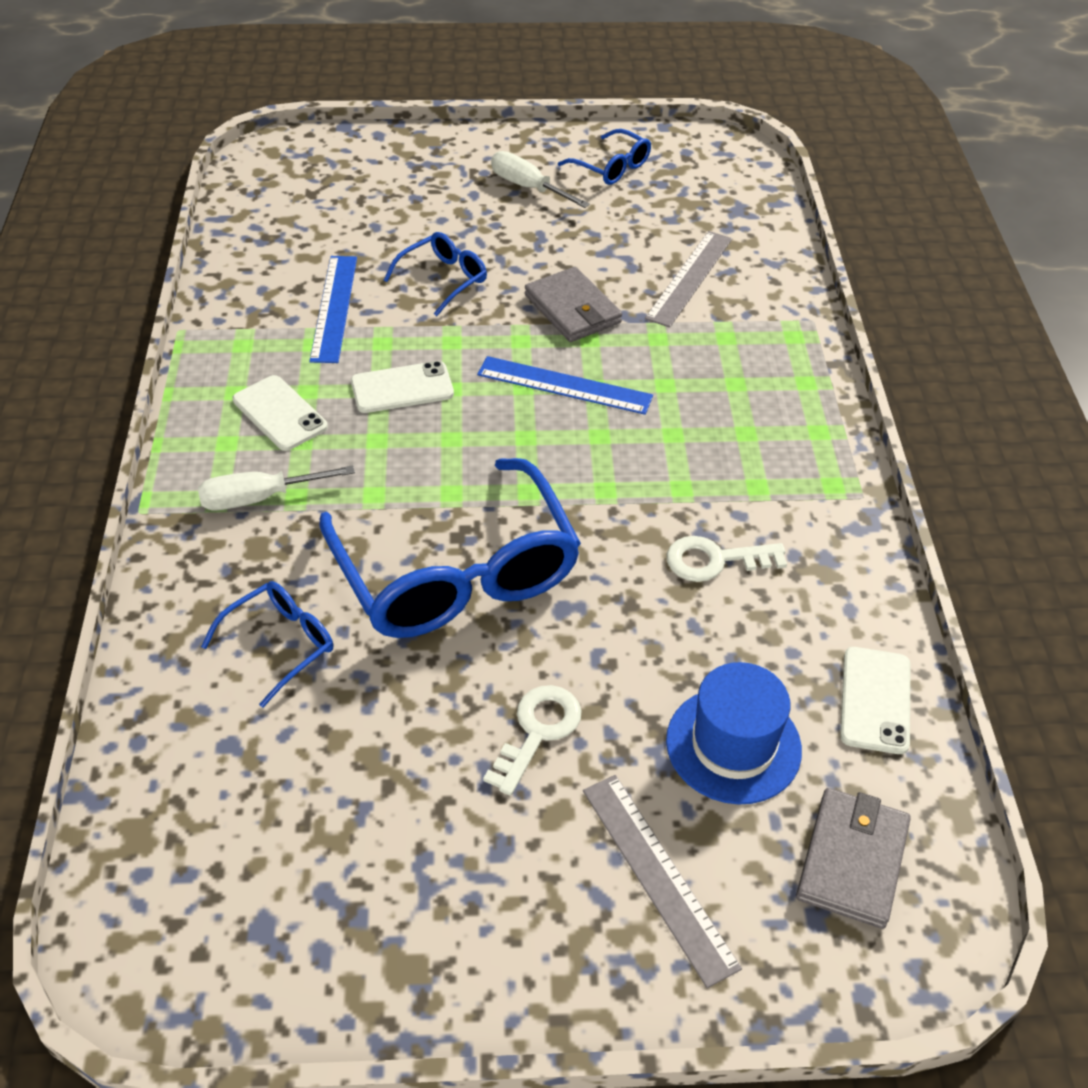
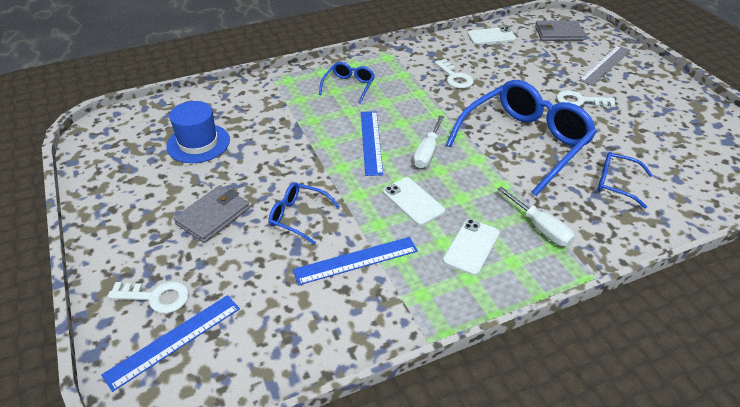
camera: 110 degrees left, 5 degrees down
(322, 170) = (174, 340): none -> blue ruler
(387, 165) = (156, 297): none -> white key
(528, 187) = (170, 207): white screwdriver -> white screwdriver (427, 152)
(573, 309) = (302, 154): grey wallet -> grey wallet (213, 216)
(611, 167) = (133, 174): blue glasses -> blue glasses (349, 86)
(689, 278) = (251, 119): grey ruler -> none
(733, 745) = (539, 60): blue hat -> blue hat (198, 143)

